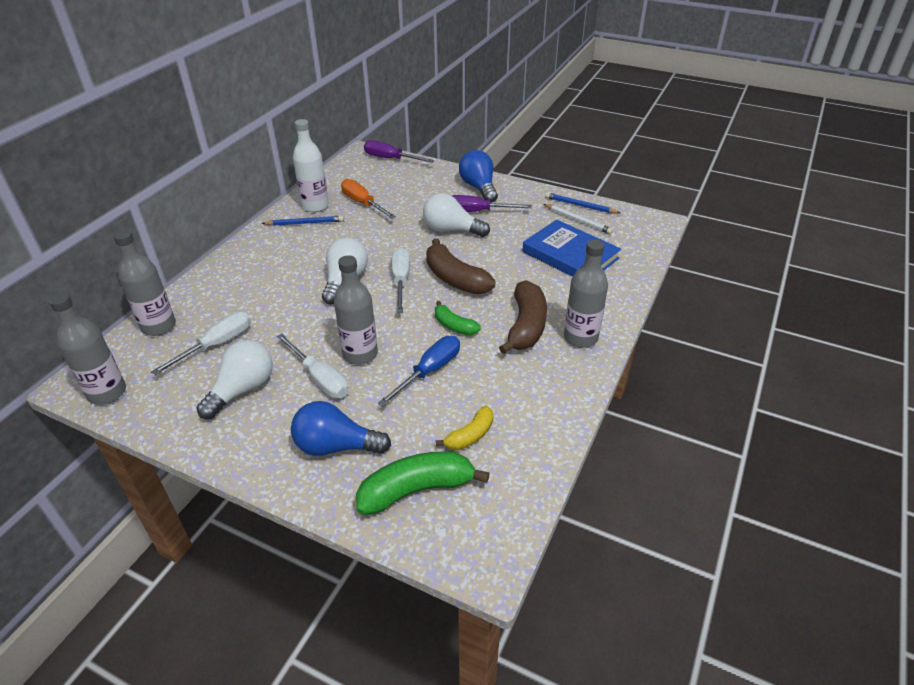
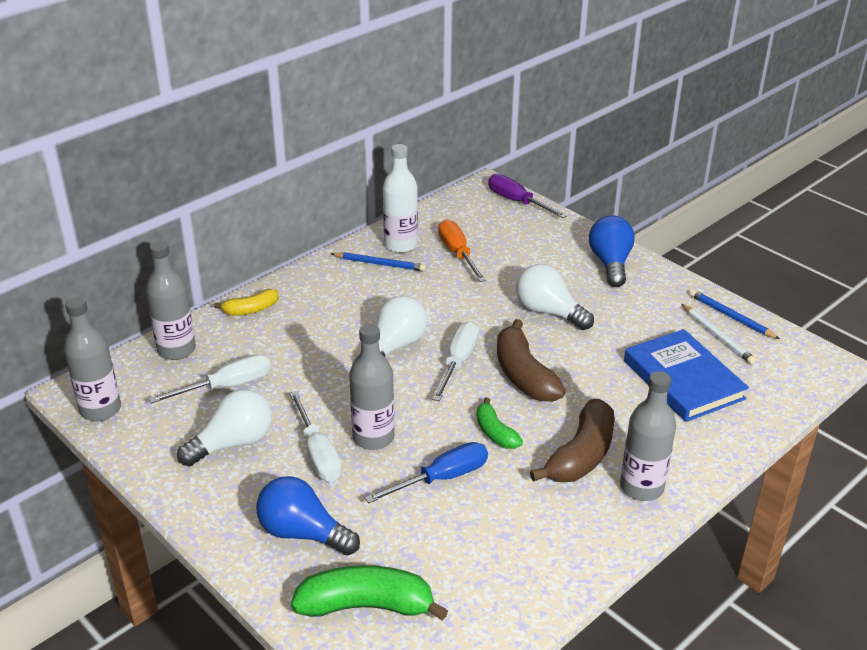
camera: 20 degrees right, 5 degrees down
(470, 435) = (452, 564): yellow banana -> yellow banana (251, 310)
(477, 212) = (592, 295): purple screwdriver -> none

